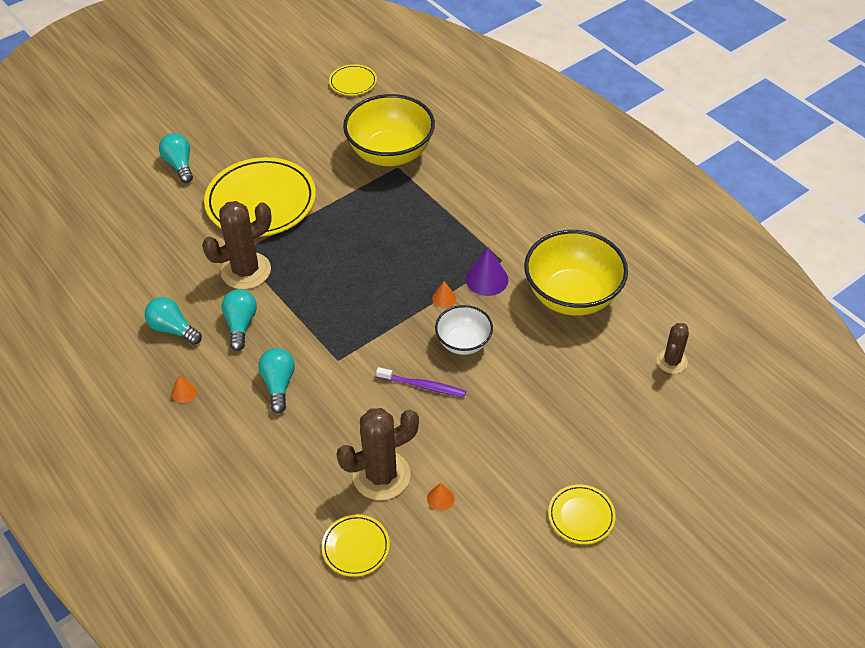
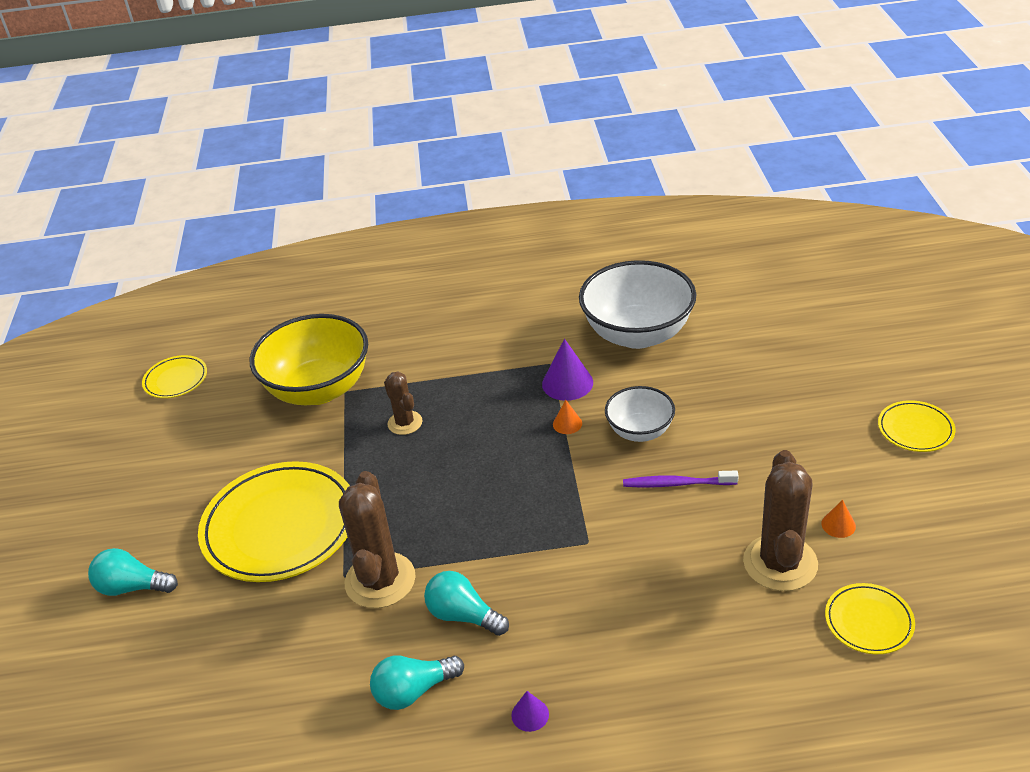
camera: 55 degrees left, 10 degrees down
(184, 392) = (530, 714): orange cone -> purple cone
(278, 384) = (586, 610): turquoise light bulb -> none
(423, 386) = (677, 484): purple toothbrush -> purple toothbrush turned 135 degrees counterclockwise
(572, 296) = (637, 334): yellow bowl -> white bowl
(671, 361) = (765, 303): brown cactus -> brown cactus (405, 423)

